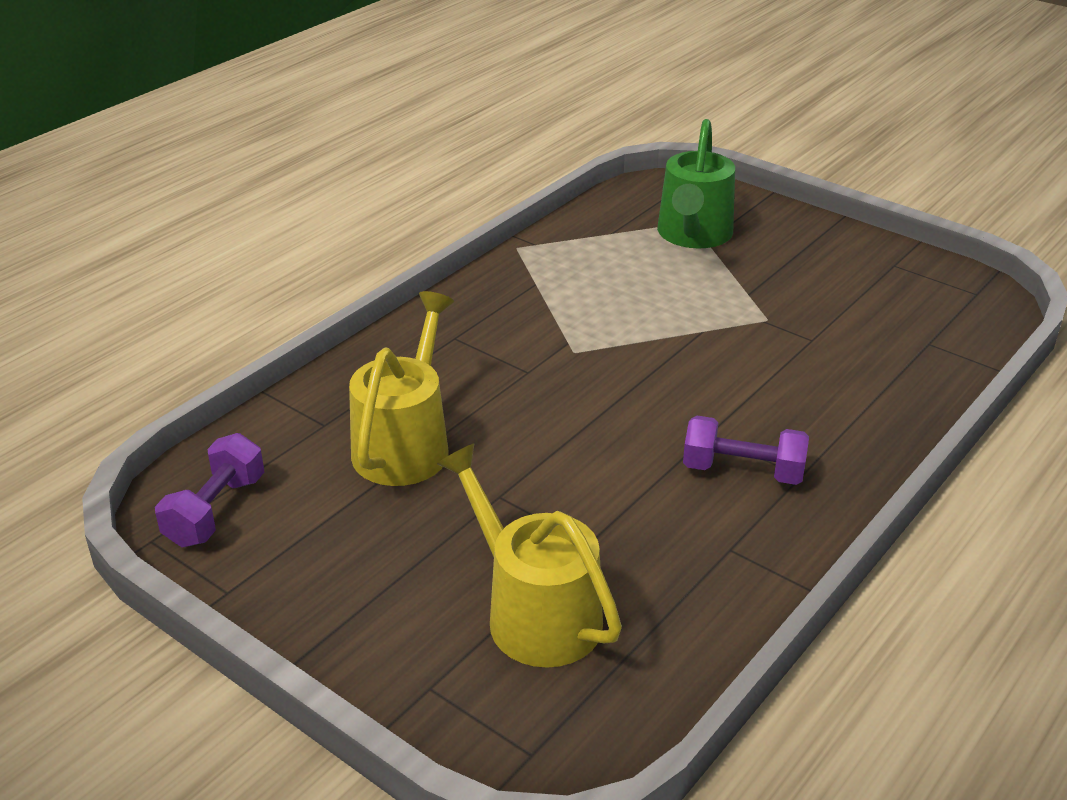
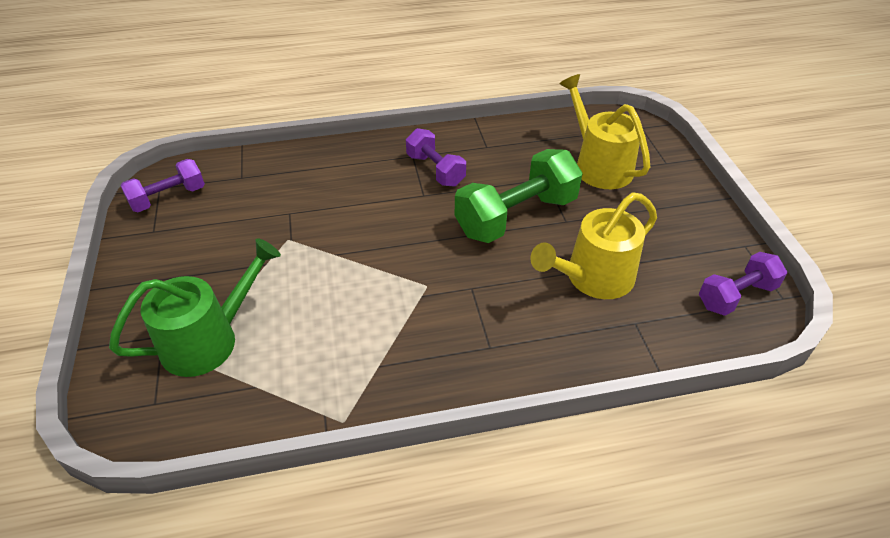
camera: 140 degrees left, 10 degrees up
(534, 612) = (598, 165): yellow watering can -> yellow watering can turned 150 degrees clockwise
(566, 467) = (516, 216): none -> green dumbbell
(946, 290) = (168, 198): none -> purple dumbbell

